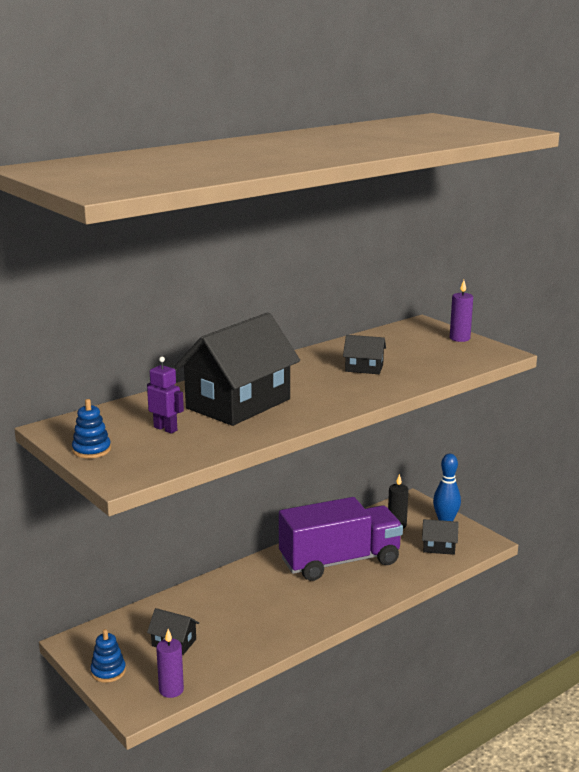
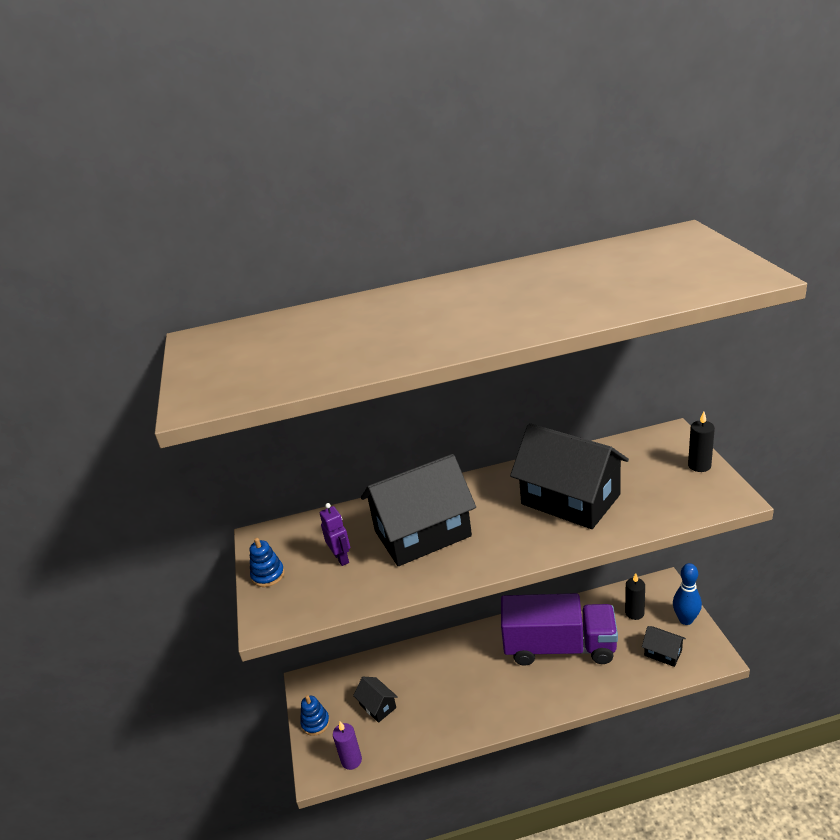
camera: 30 degrees right, 10 degrees up
(364, 368) = (570, 499): black house -> black house, size x2.27
(459, 338) = (699, 466): purple candle -> black candle

